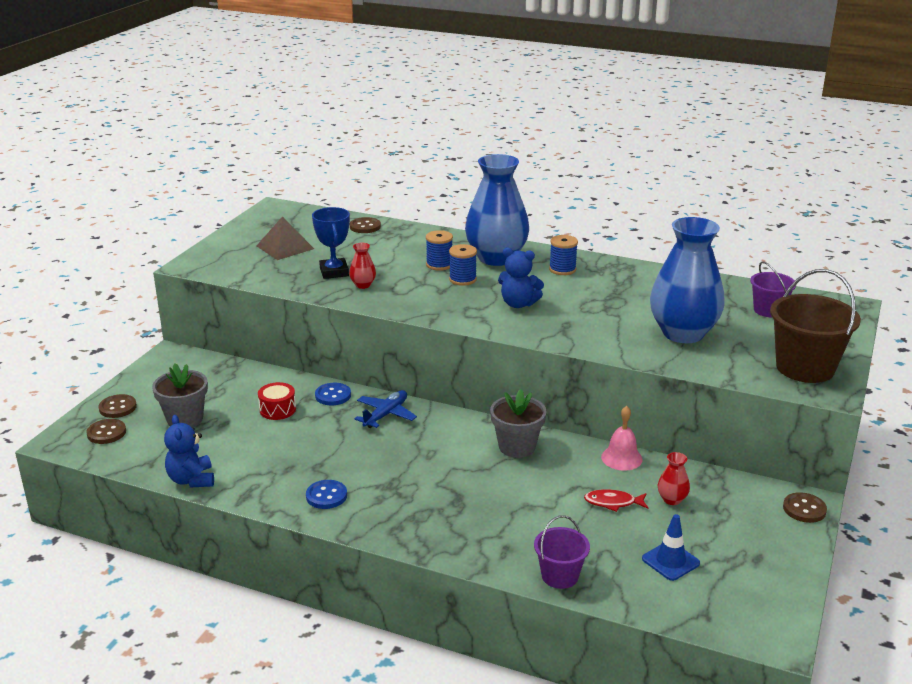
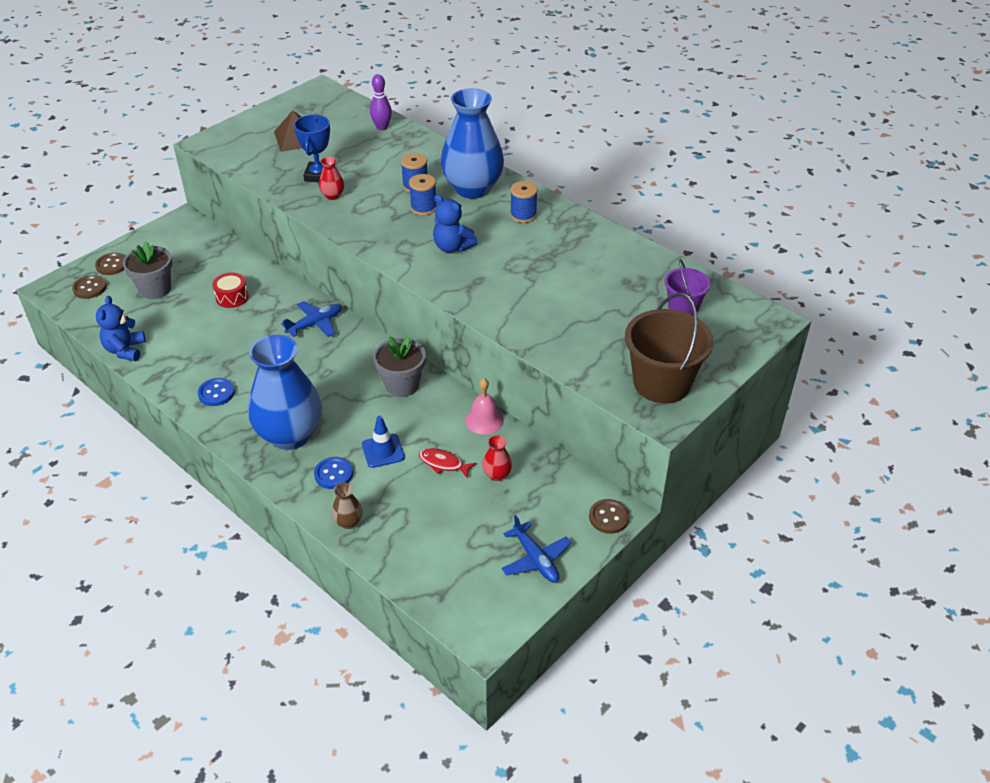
camera: 20 degrees right, 15 degrees up
(333, 395) = (285, 293): blue button -> blue button (333, 474)
(365, 227) = (382, 127): brown button -> purple bowling pin
(560, 576) = (348, 522): purple bucket -> brown vase
(670, 561) = (450, 535): blue traffic cone -> blue traffic cone (383, 451)
(683, 333) = (577, 315): blue vase -> blue vase (290, 435)
(769, 560) = (536, 559): none -> blue plane

